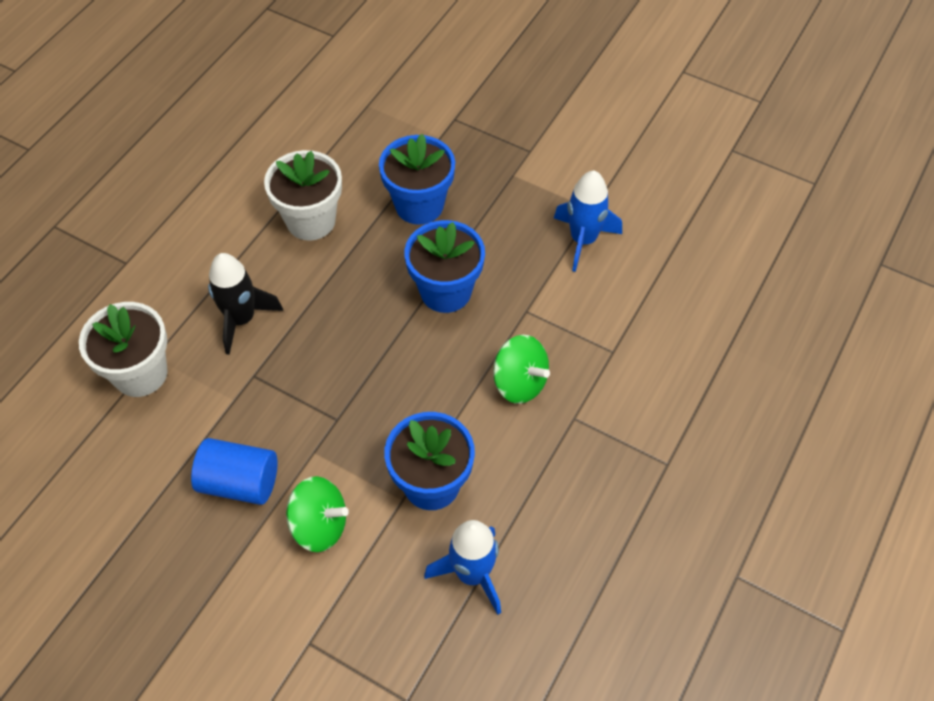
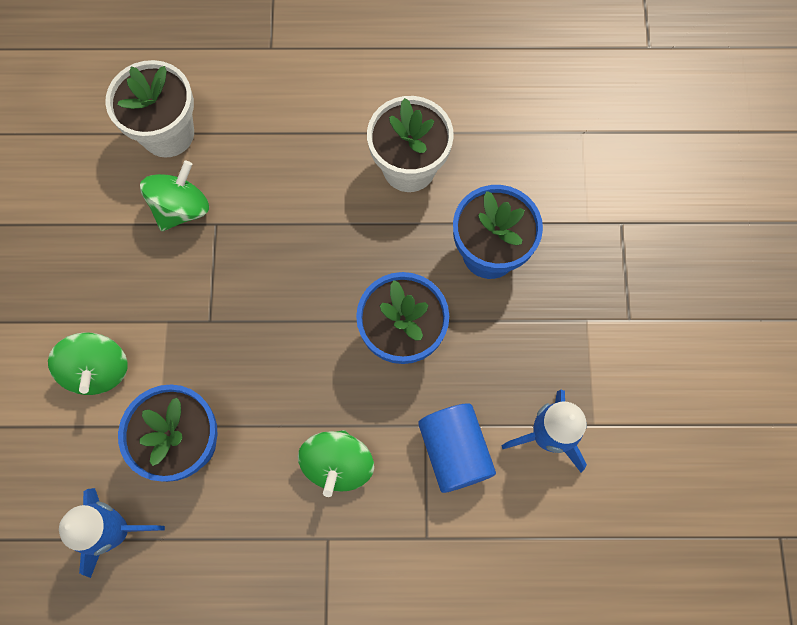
camera: 60 degrees right, 15 degrees up
(219, 394) = (181, 208): none -> green spinning top
(239, 482) = (106, 279): blue cylinder -> blue cylinder (454, 451)
(241, 319) = (267, 177): black rocket -> none

